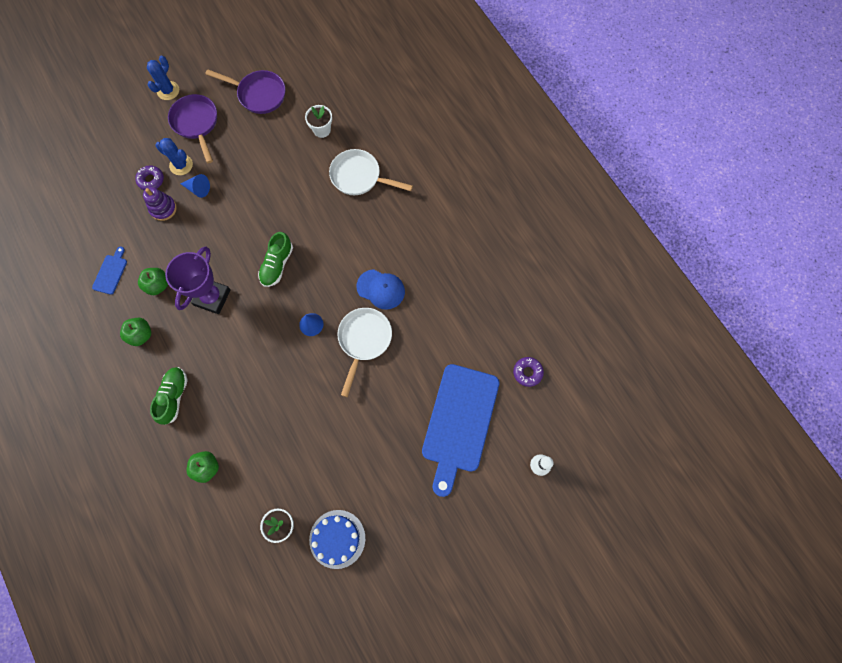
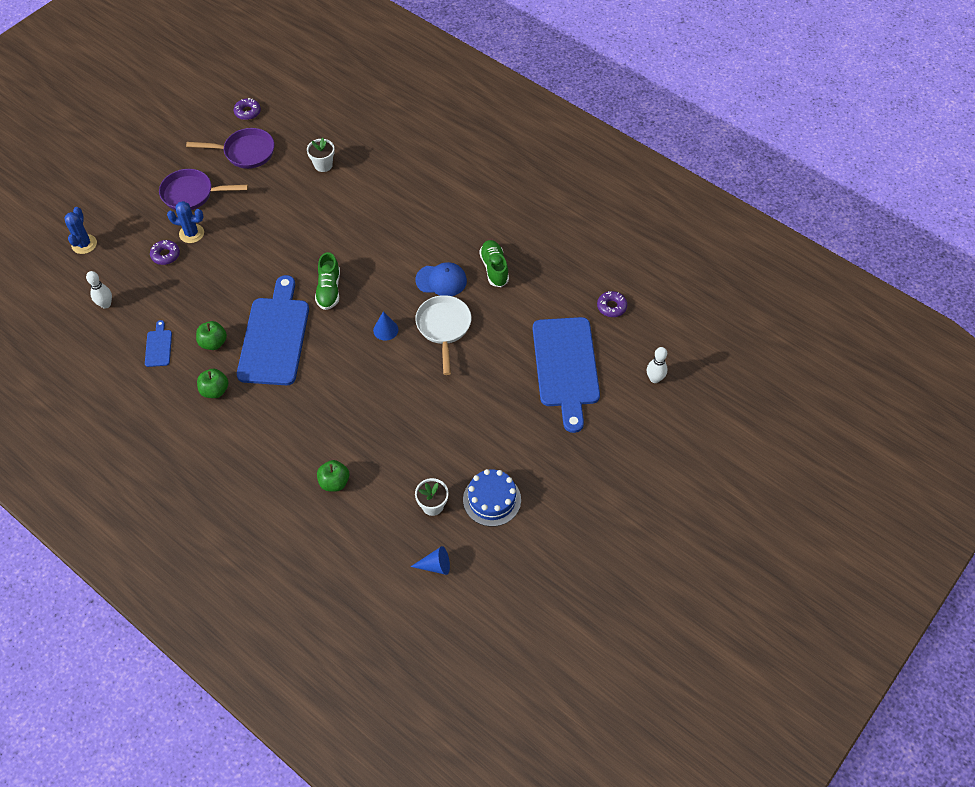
camera: 20 degrees left, 15 degrees down
(83, 214) = (106, 304): none -> white bowling pin
(163, 209) = (189, 276): purple stacking toy -> none
(168, 91) = (149, 174): blue cactus -> blue cactus (84, 244)
(174, 396) = (273, 433): green shoe -> green shoe (494, 268)
(196, 124) = (192, 194): purple pan -> purple pan turned 45 degrees counterclockwise
(198, 189) = (219, 249): blue cone -> blue cone (435, 565)
(212, 297) = (275, 337): purple trophy -> blue cutting board
(276, 52) = (247, 112): none -> purple donut
(359, 177) = (378, 194): white pan -> none

